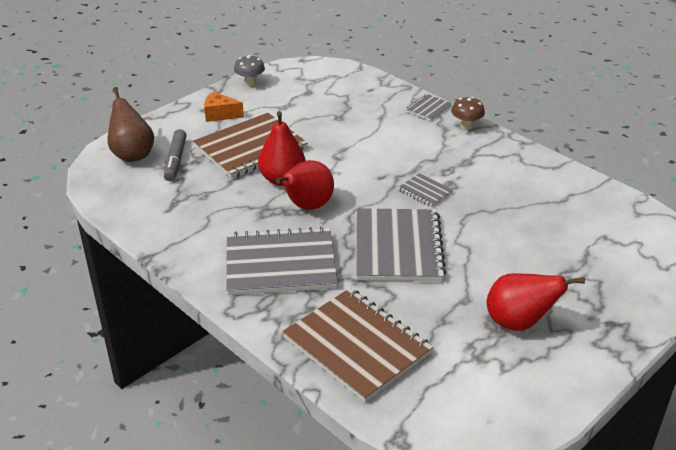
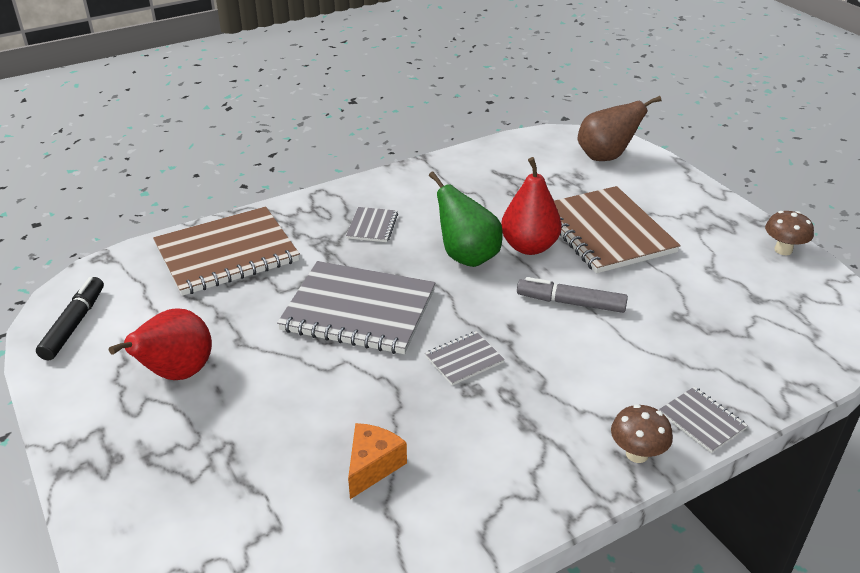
camera: 105 degrees right, 0 degrees up
(175, 160) = (588, 181): grey marker -> grey marker (570, 303)
(220, 114) = (691, 218): orange cheese -> orange cheese (372, 466)
(250, 83) = (783, 250): grey mushroom -> brown mushroom
(280, 264) = (372, 226): grey notebook -> grey notebook, size x0.45
(307, 206) = (467, 256): red pear -> green pear
(503, 413) = (74, 324): none -> black marker

